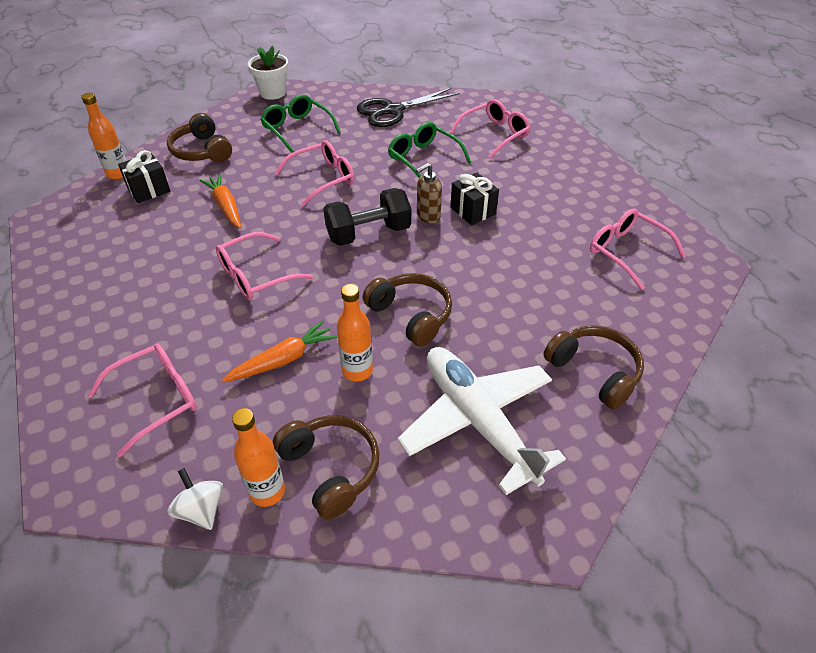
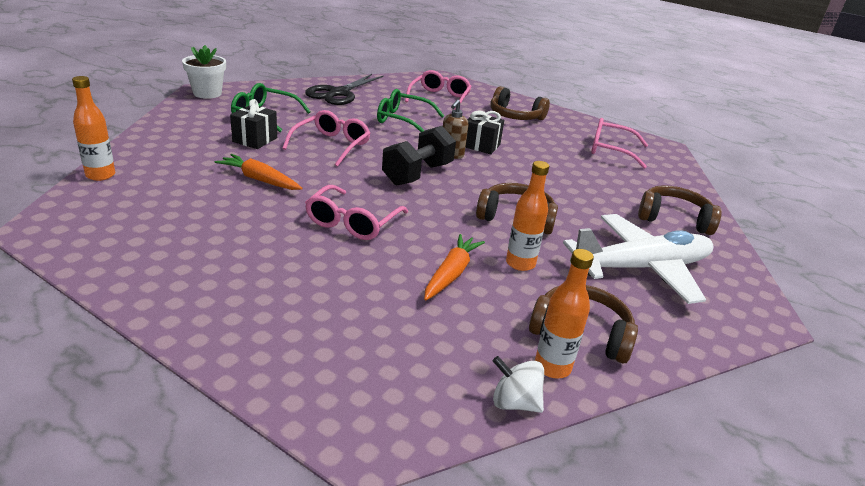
camera: 35 degrees left, 15 degrees down
(149, 190) = (156, 182): black gift -> black gift (255, 140)
(156, 399) = (368, 338): pink glasses -> none
(202, 151) = (181, 144): brown headphones -> brown headphones (515, 116)
(478, 421) = (641, 268): white plane -> white plane turned 135 degrees clockwise

